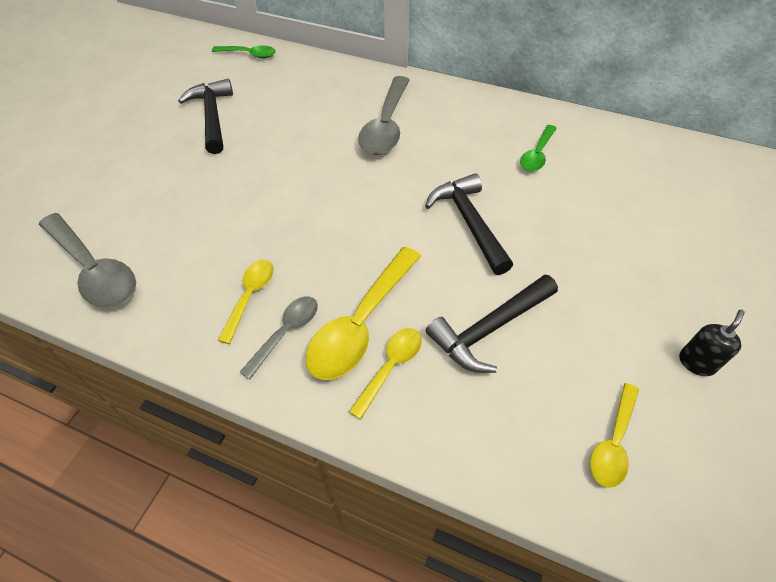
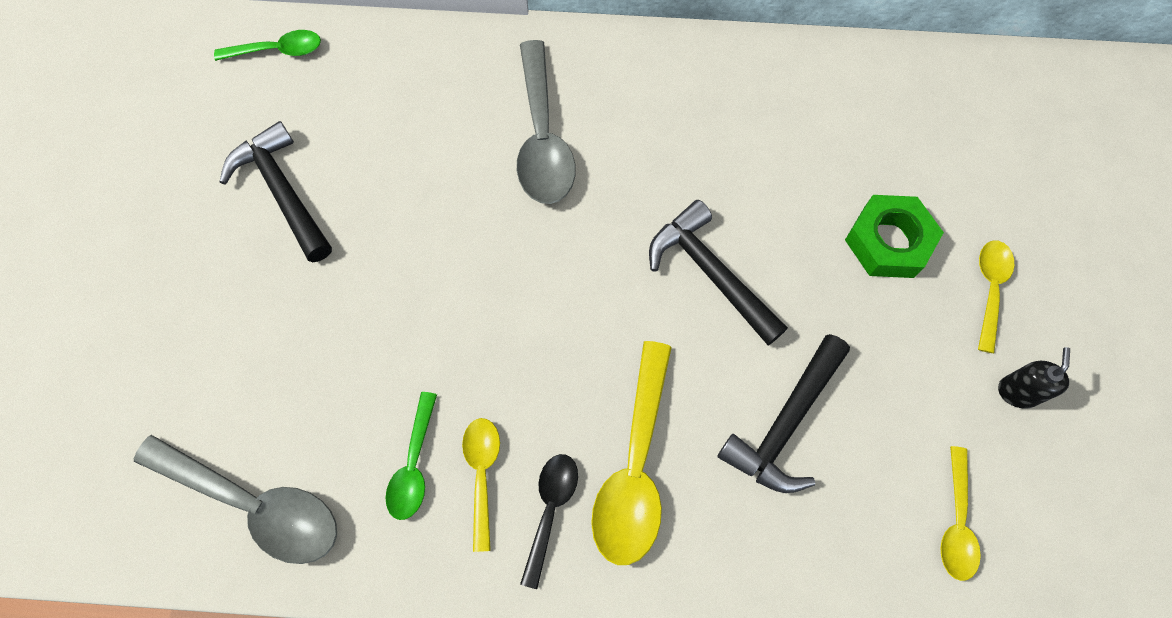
camera: 20 degrees left, 15 degrees up
(286, 332) = (550, 510): grey spoon -> black spoon
(391, 367) = (692, 513): yellow spoon -> yellow spoon (989, 289)
(537, 154) = (760, 133): green spoon -> green spoon (414, 465)
(613, 237) = (888, 242): none -> green nut

